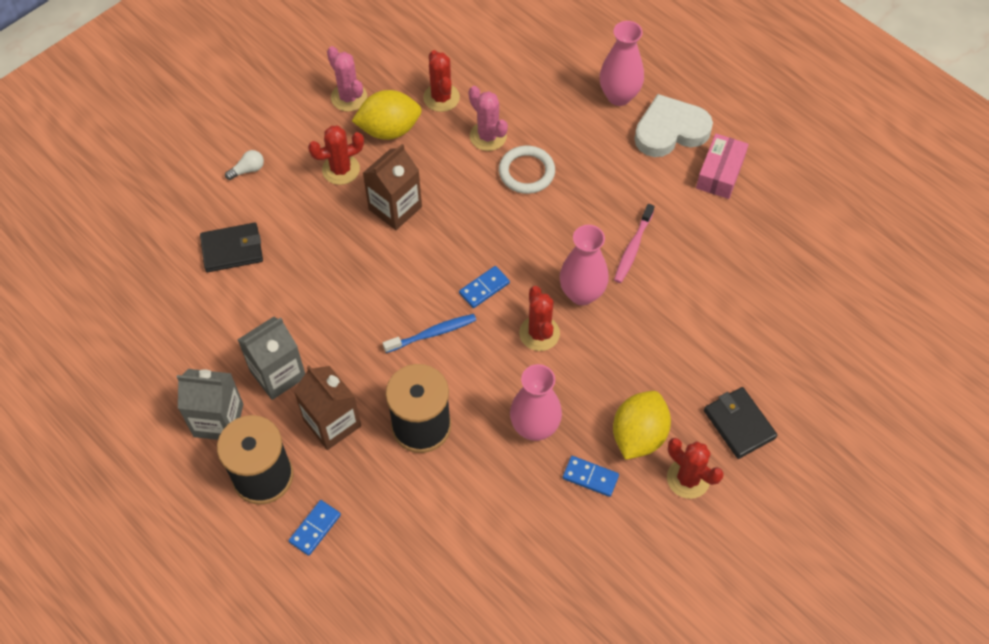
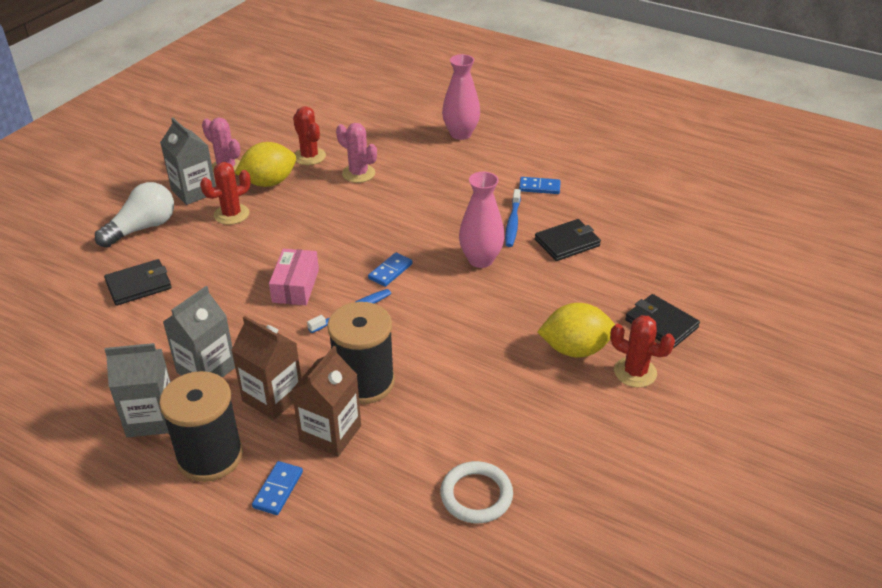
camera: 15 degrees left, 20 degrees down
(248, 170) = (142, 228): white light bulb -> white light bulb, size x2.17
(308, 126) = (194, 191): none -> grey carton
(395, 208) = (289, 231): brown carton -> brown carton (330, 433)
(526, 172) = (400, 190): white ring -> white ring (476, 495)
(534, 427) = (475, 362): pink vase -> none
(539, 333) = (453, 293): red cactus -> none
(590, 477) = (543, 389): blue domino -> blue domino (539, 187)
(633, 248) = (512, 223): pink toothbrush -> blue toothbrush
(638, 435) = (575, 349): yellow lemon -> yellow lemon turned 75 degrees clockwise
(670, 130) = (512, 147): white heart -> none
(681, 290) = (567, 243): none -> black wallet
(720, 173) = (564, 166): pink box -> pink box (296, 286)

